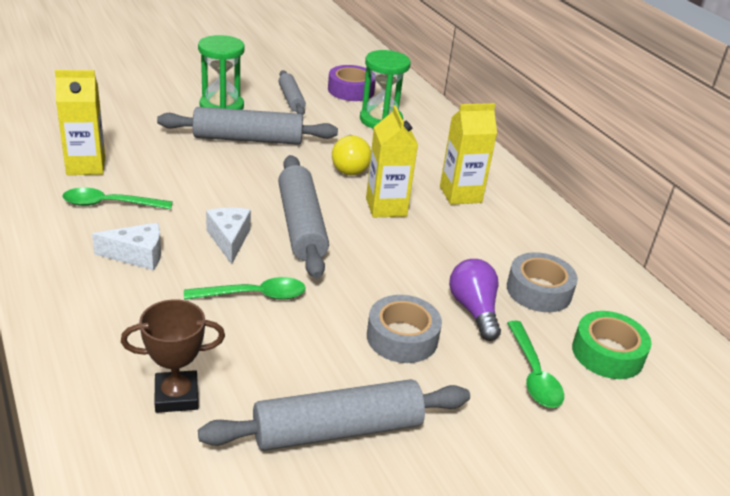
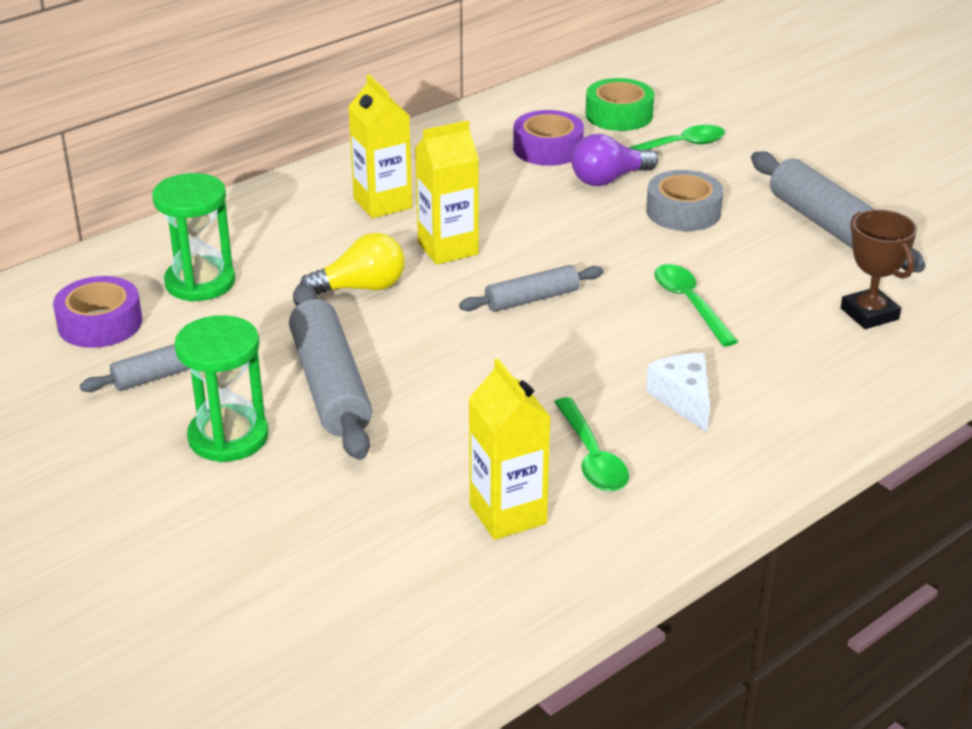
camera: 100 degrees left, 0 degrees up
(229, 240) = (600, 342): white cheese -> none
(301, 225) = (532, 299): grey rolling pin -> grey rolling pin, size x0.58
(539, 291) = (548, 148): grey tape -> purple tape

